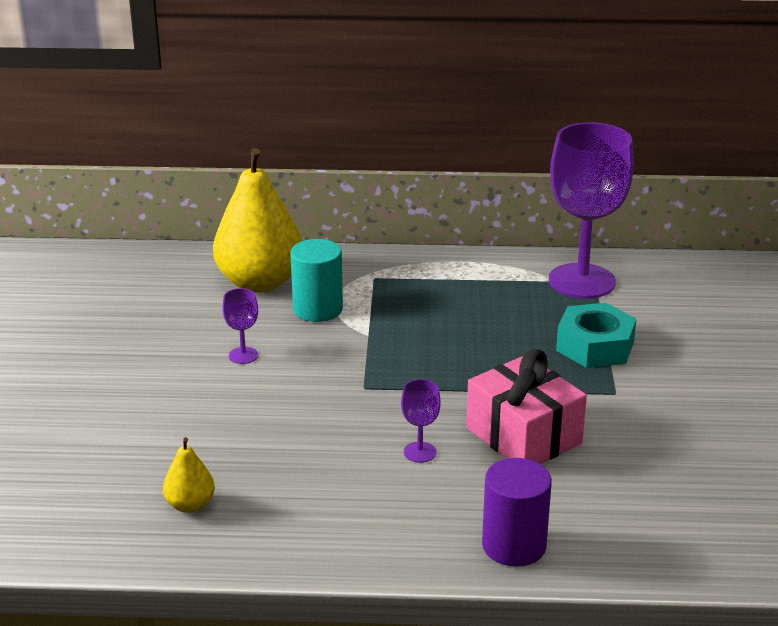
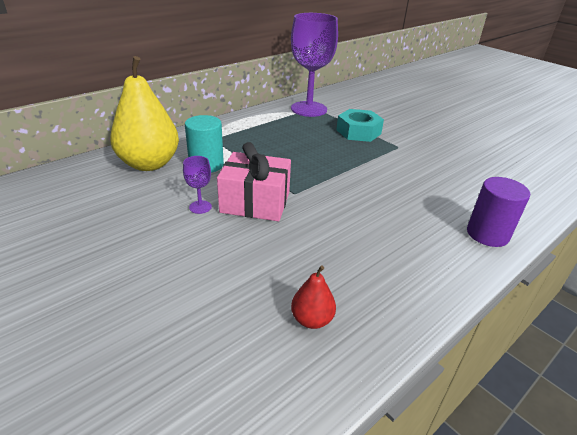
camera: 45 degrees left, 5 degrees up
(190, 505) = (312, 319): yellow pear -> red pear
(420, 452) = (374, 212): purple goblet -> none
(523, 436) = (400, 181): pink gift -> pink gift (255, 202)

